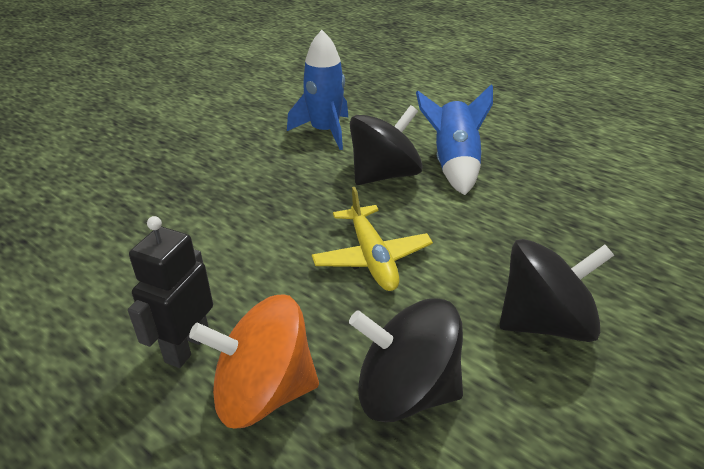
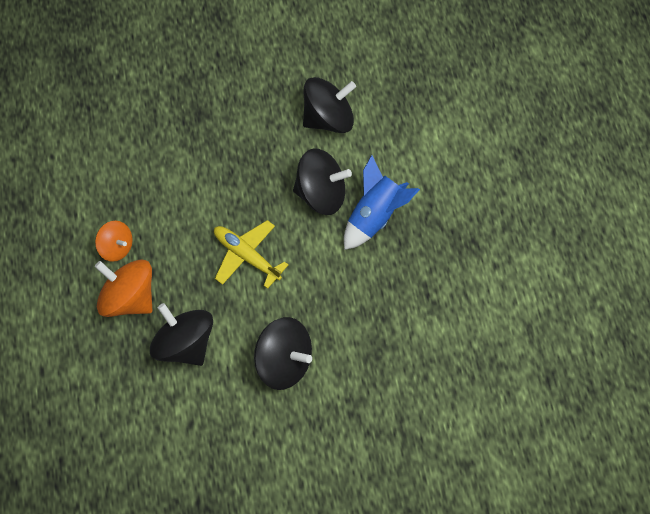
camera: 40 degrees right, 30 degrees up
(187, 347) = (117, 247): black robot -> orange spinning top
(325, 132) = (328, 118): blue rocket -> black spinning top
(372, 257) = (246, 256): yellow plane -> yellow plane turned 105 degrees clockwise

